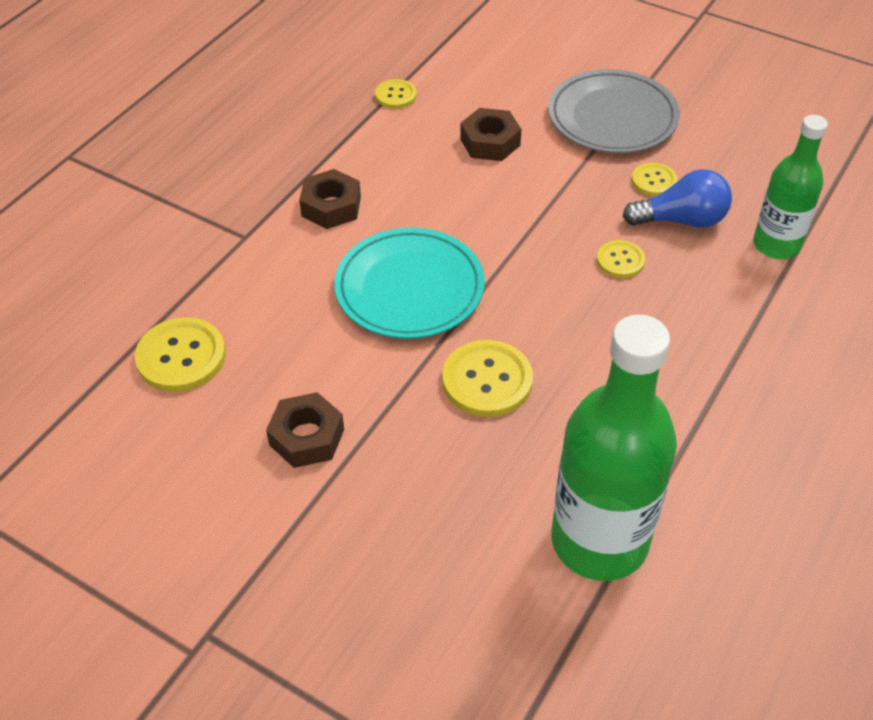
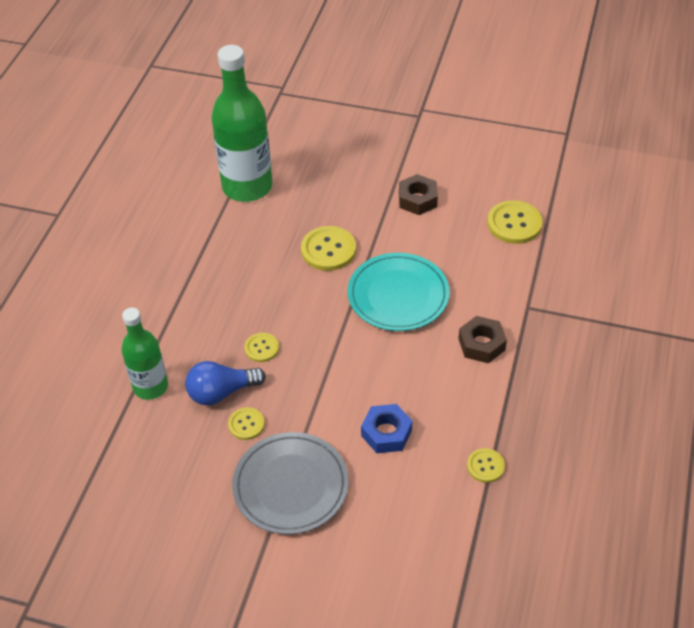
camera: 165 degrees right, 0 degrees up
(490, 142) = (386, 433): brown nut -> blue nut

